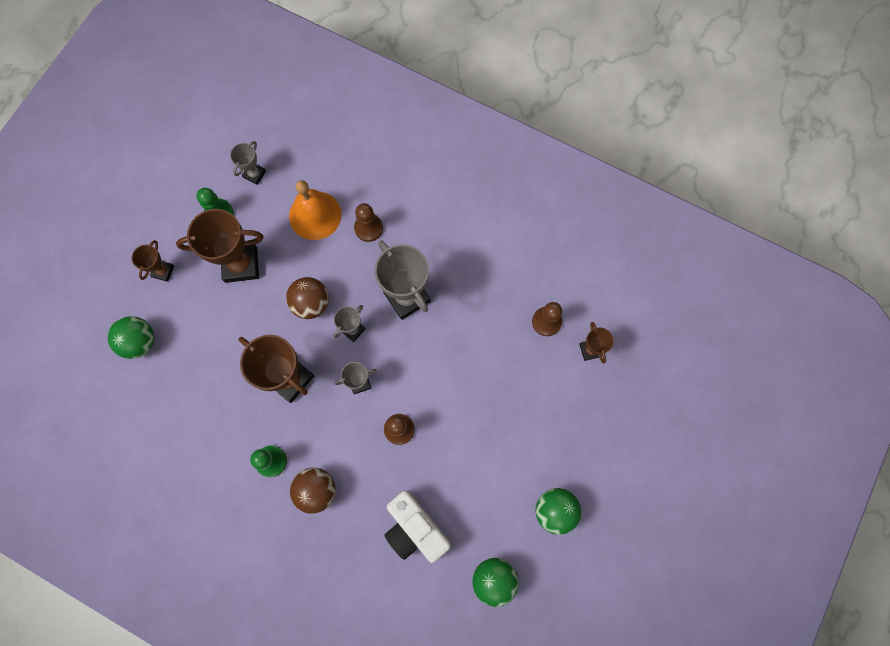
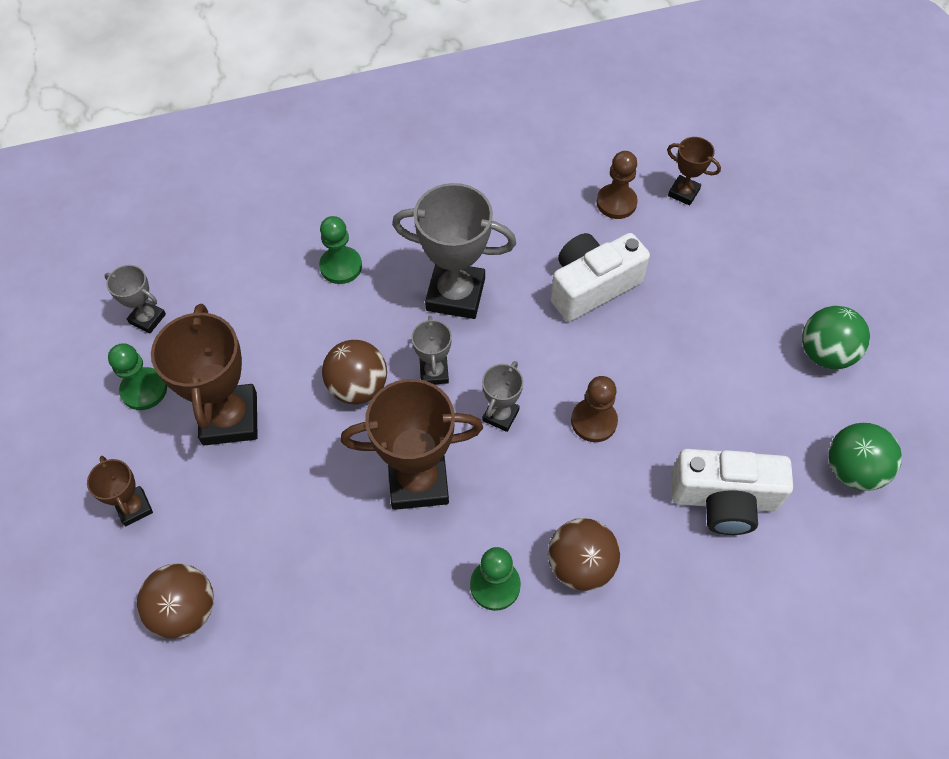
camera: 45 degrees left, 15 degrees down
(140, 342) = (185, 610): green ball -> brown ball
(241, 265) = (230, 418): brown trophy -> brown trophy turned 45 degrees counterclockwise
(254, 174) = (147, 318): grey trophy -> grey trophy turned 45 degrees counterclockwise
(315, 215) = (266, 301): orange bell -> none
(368, 228) = (341, 266): brown pawn -> green pawn
(478, 358) = (592, 286): none -> white camera

